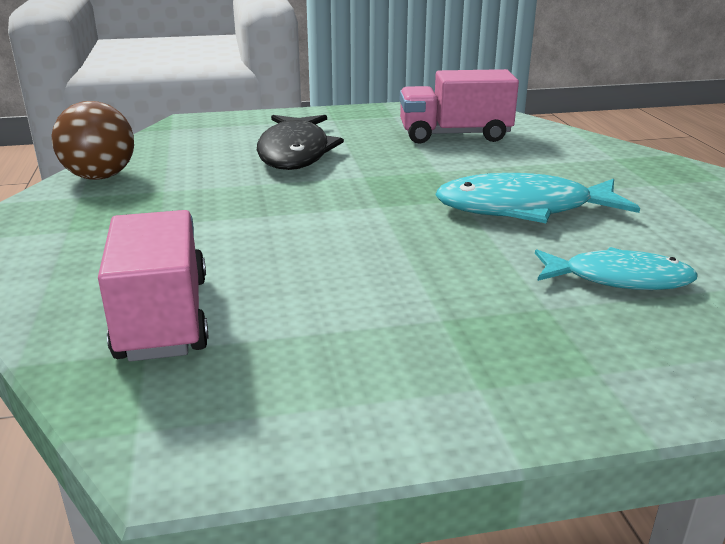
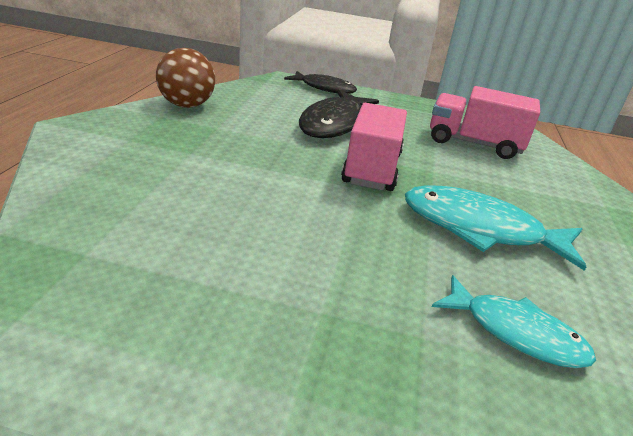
camera: 20 degrees right, 5 degrees up
(163, 318) = (122, 230): pink truck -> pink truck (372, 169)
(248, 119) = (324, 88): none -> black fish

